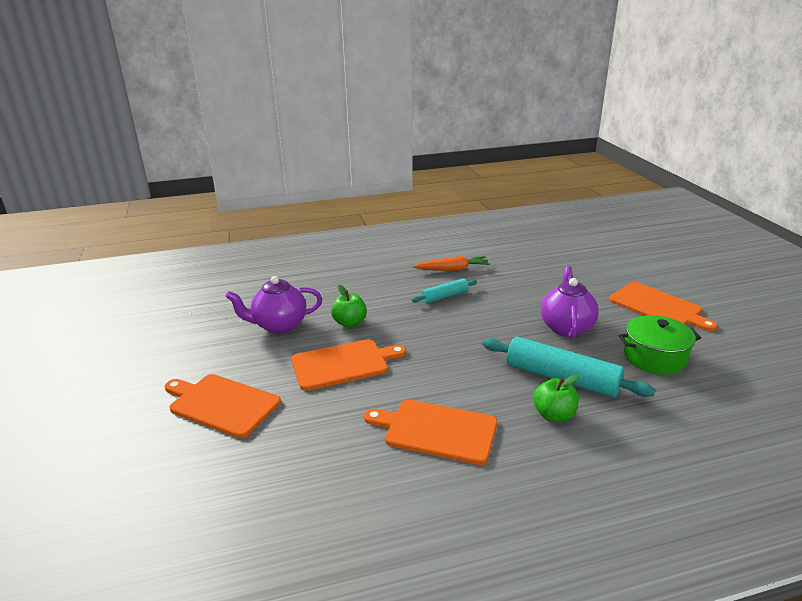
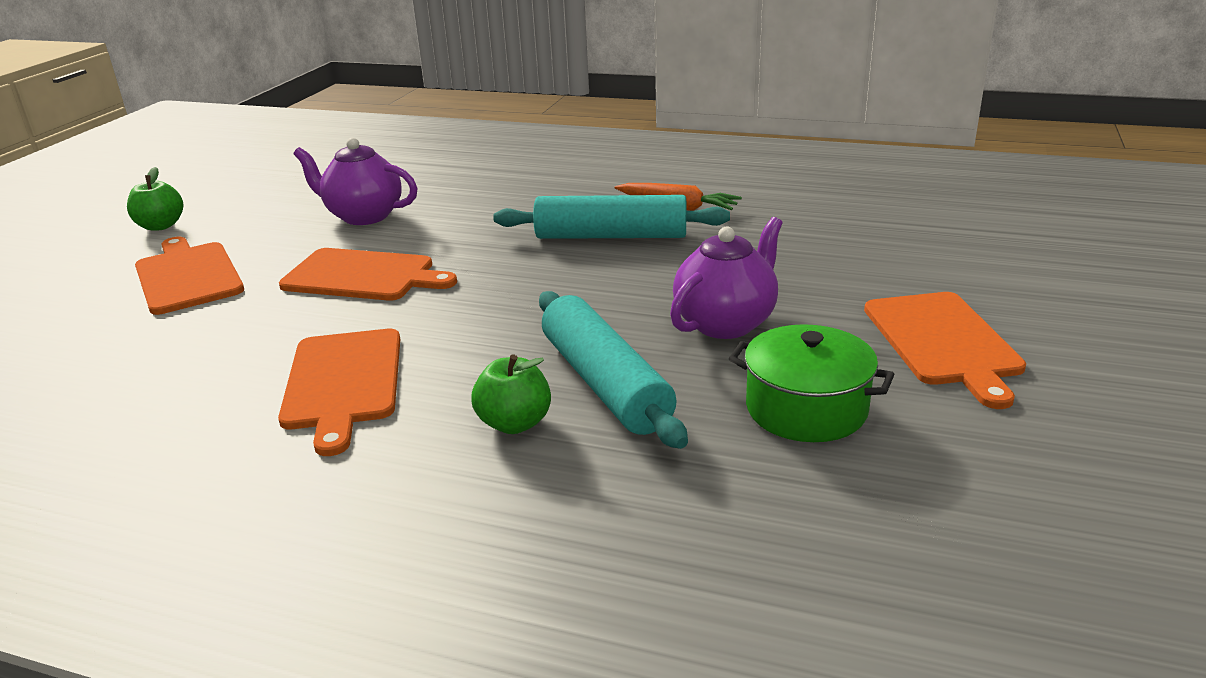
camera: 35 degrees right, 0 degrees up
(350, 323) = (443, 234): green apple -> green apple (161, 226)
(436, 430) = (343, 382): orange cutting board -> orange cutting board turned 150 degrees counterclockwise
(444, 296) = (611, 236): turquoise rolling pin -> turquoise rolling pin, size x1.83

